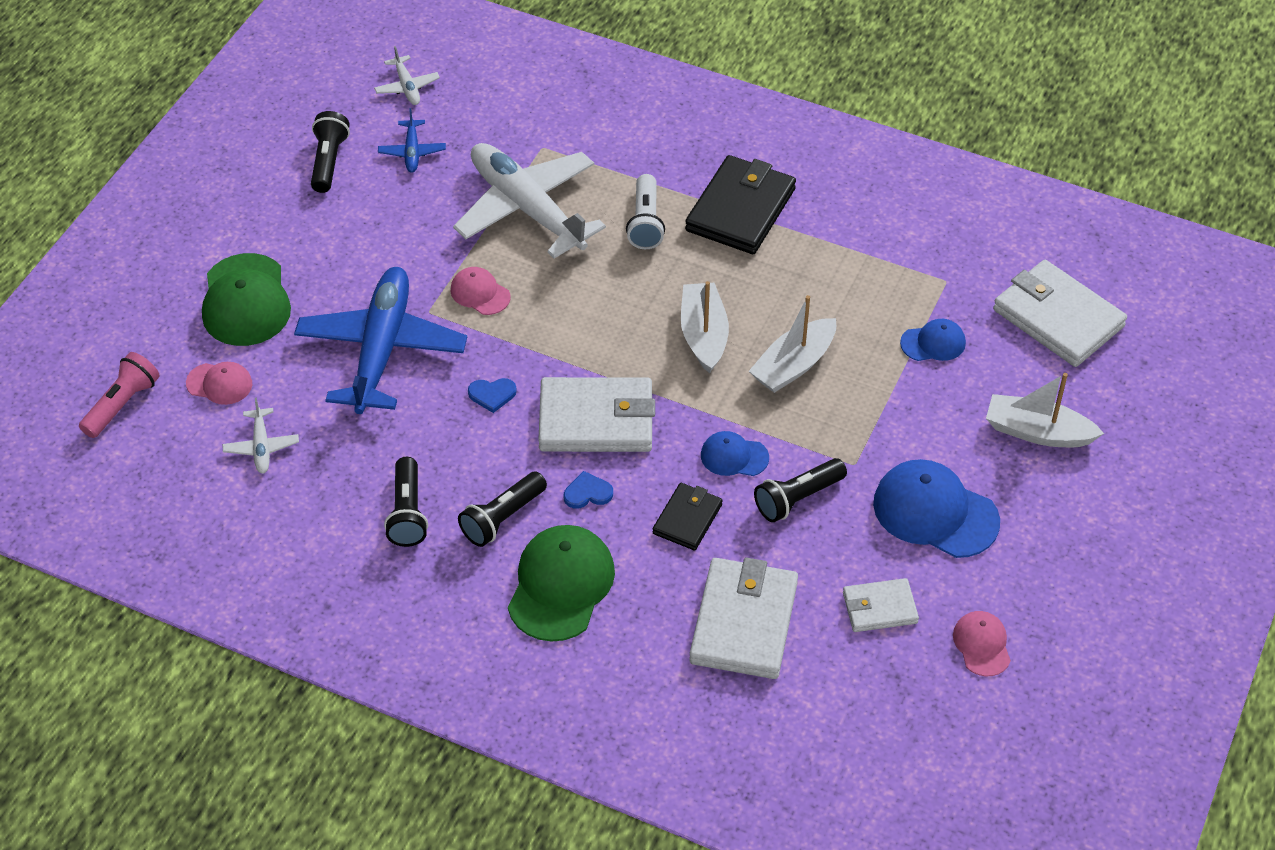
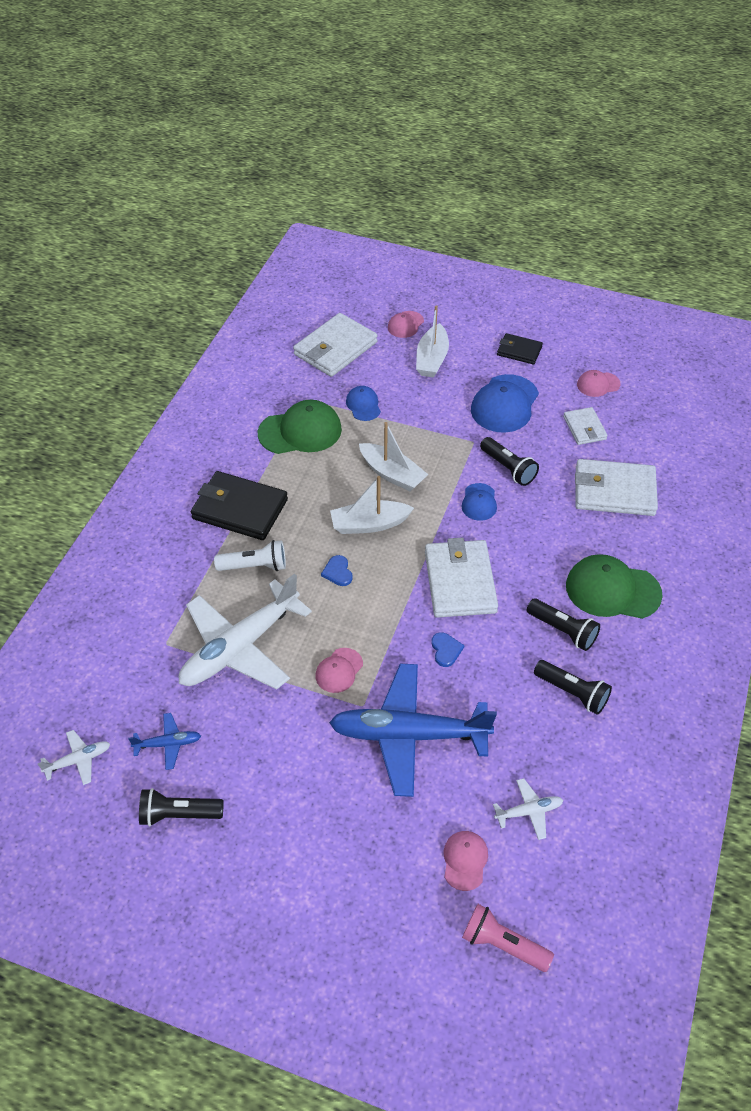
camera: 95 degrees left, 0 degrees up
(246, 301) = (363, 857): green cap -> green cap (300, 431)
(407, 513) = (572, 693): black flashlight -> black flashlight turned 45 degrees clockwise
(587, 493) = (528, 581): blue heart -> blue heart (338, 572)
(687, 519) = (538, 524): black wallet -> black wallet (519, 351)
(1120, 406) = (405, 324): none -> pink cap

